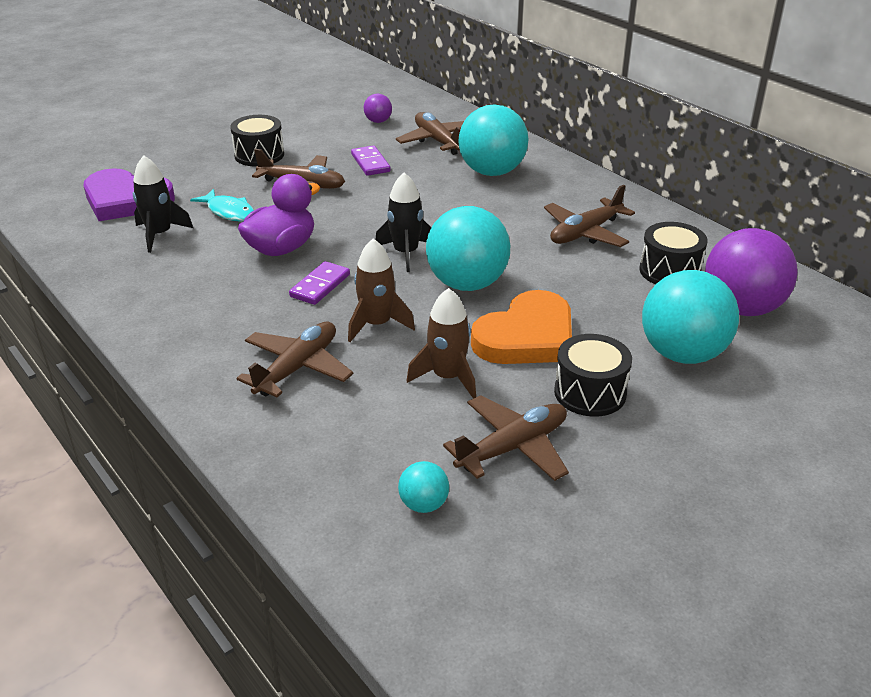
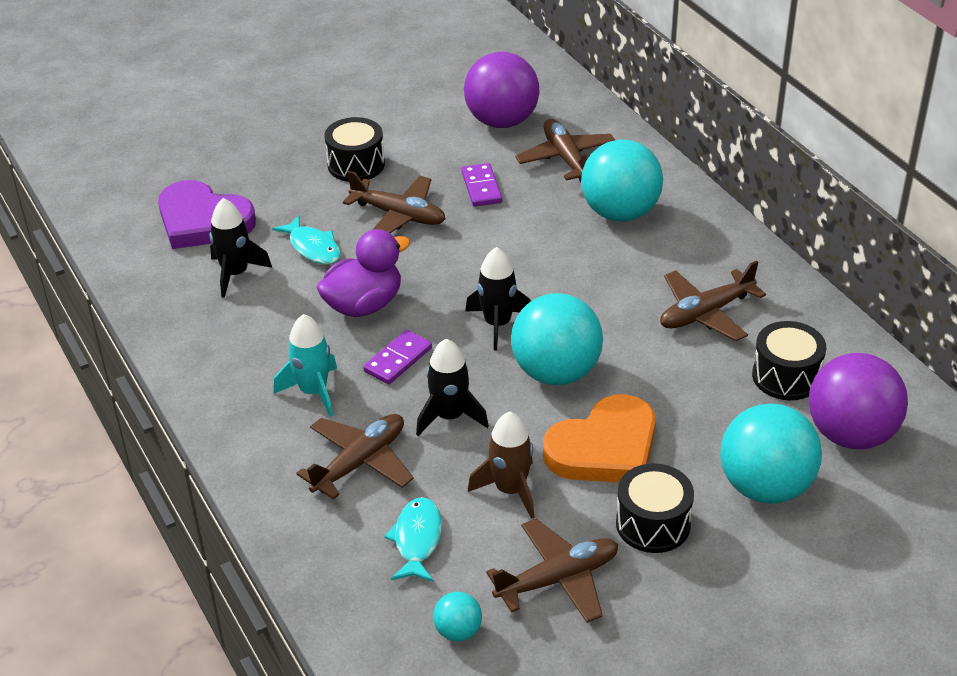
camera: 10 degrees right, 5 degrees up
(244, 316) = (313, 391): none -> turquoise rocket
(365, 427) = (417, 540): none -> turquoise fish
(377, 324) = (449, 416): brown rocket -> black rocket
(378, 121) = (502, 121): purple ball -> purple ball, size x2.19

